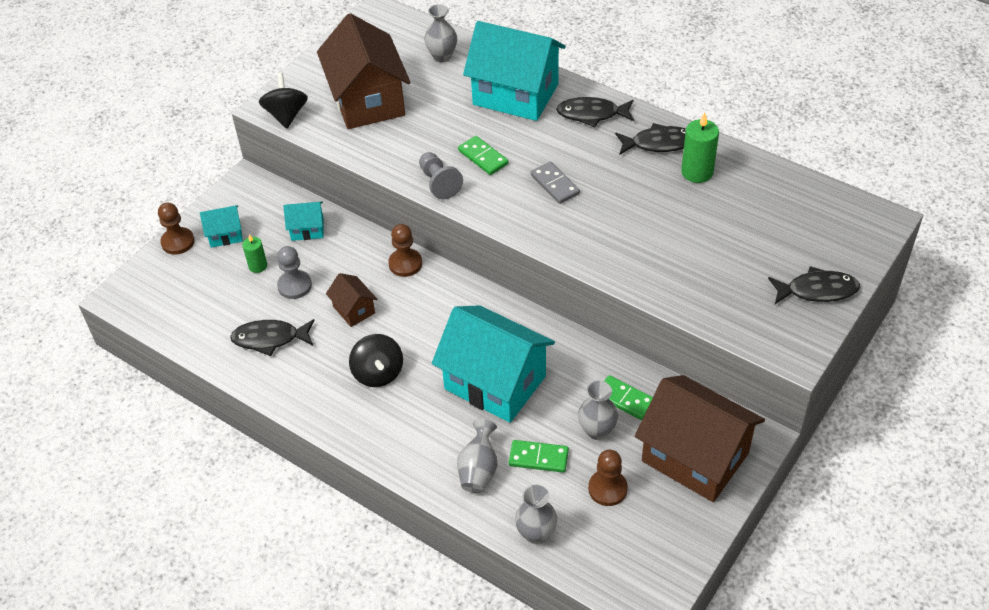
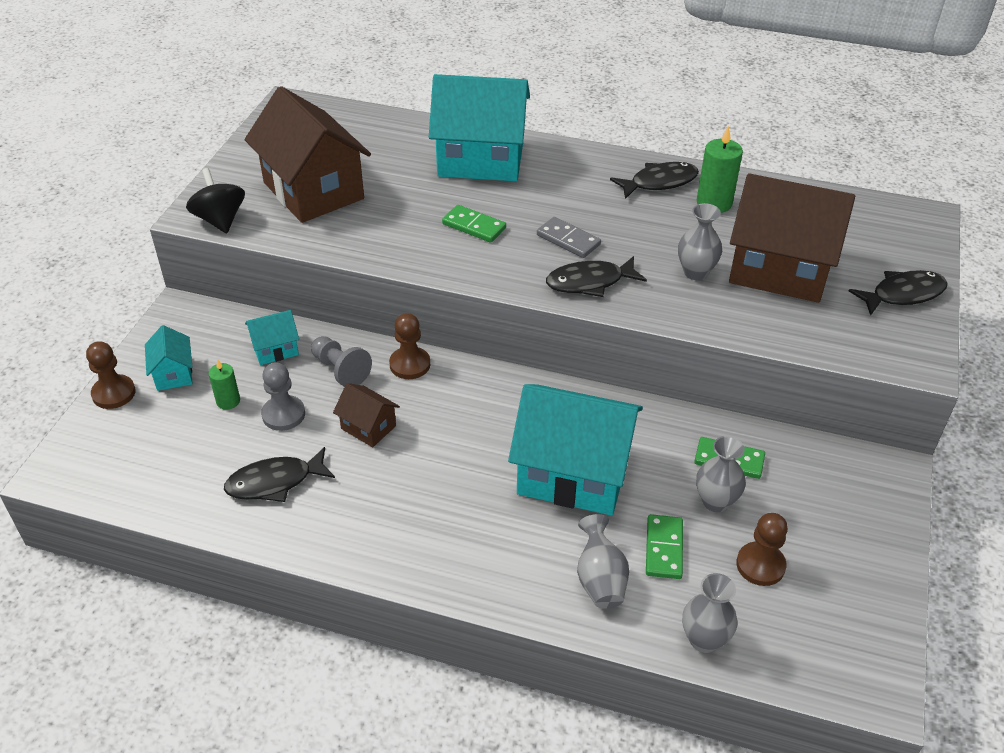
camera: 20 degrees left, 5 degrees down
(225, 235) = (173, 374): turquoise house -> turquoise house turned 75 degrees counterclockwise
(378, 373) = (428, 493): black spinning top -> none
(439, 183) = (435, 260): grey pawn -> grey pawn (340, 370)
(442, 56) = (381, 135): grey vase -> grey vase (695, 272)
(538, 458) = (664, 548): green domino -> green domino turned 75 degrees counterclockwise
(592, 114) = (573, 166): black fish -> black fish (590, 282)
(695, 457) = (837, 506): brown house -> brown house (779, 270)

